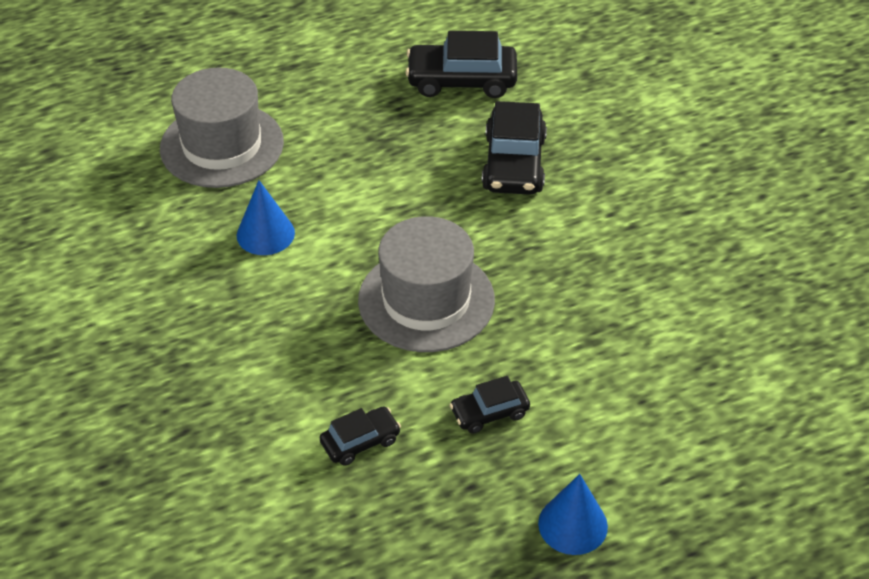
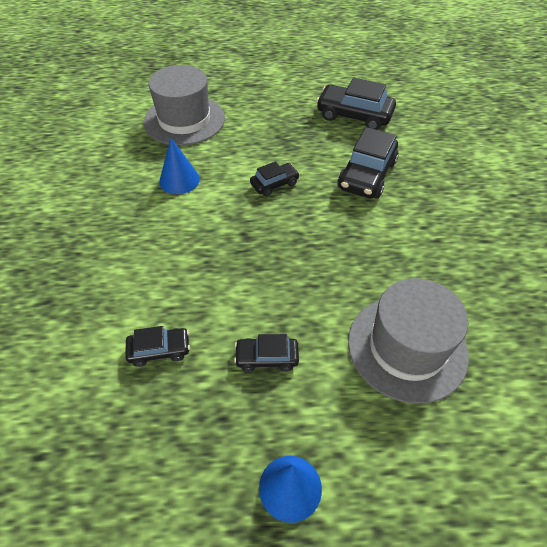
camera: 20 degrees right, 5 degrees up
(398, 206) = (274, 184): none -> black car
(426, 300) = (261, 254): grey hat -> grey hat (407, 347)

